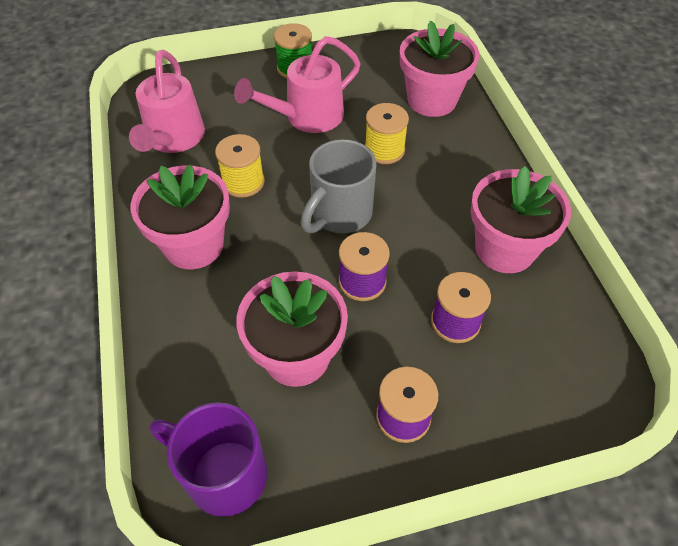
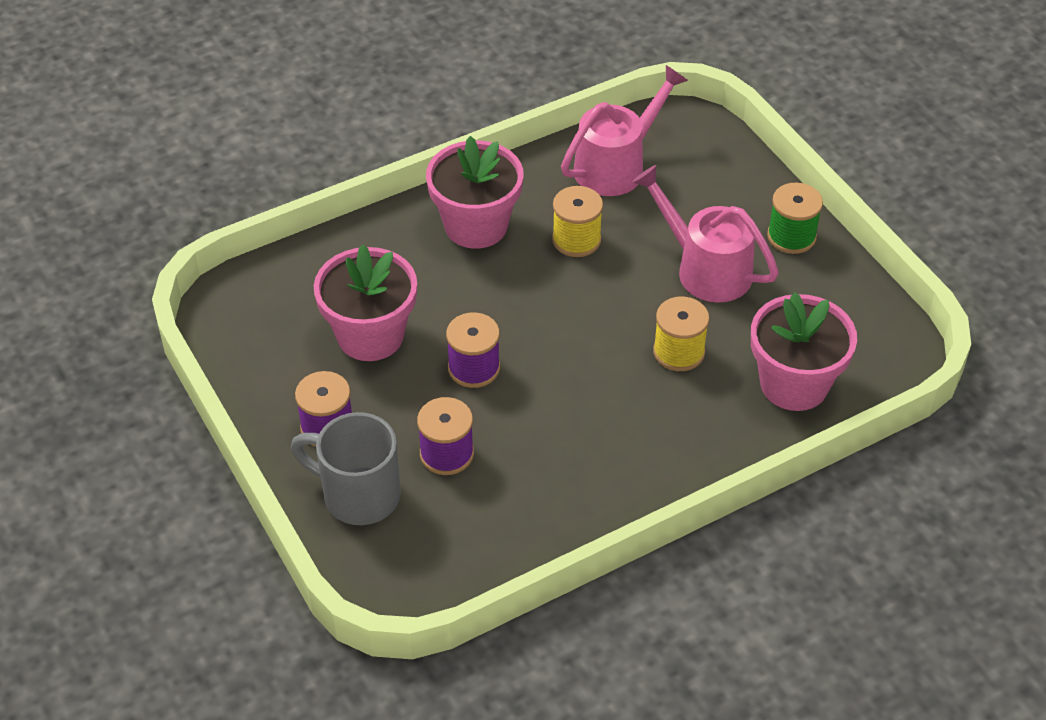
camera: 75 degrees right, 5 degrees down
(173, 139) = (617, 165): pink watering can -> pink watering can turned 150 degrees clockwise
(224, 474) = (244, 315): purple mug -> none
(340, 214) = (560, 331): grey mug -> grey mug (358, 495)
(504, 249) = (561, 487): pink flower pot -> none

